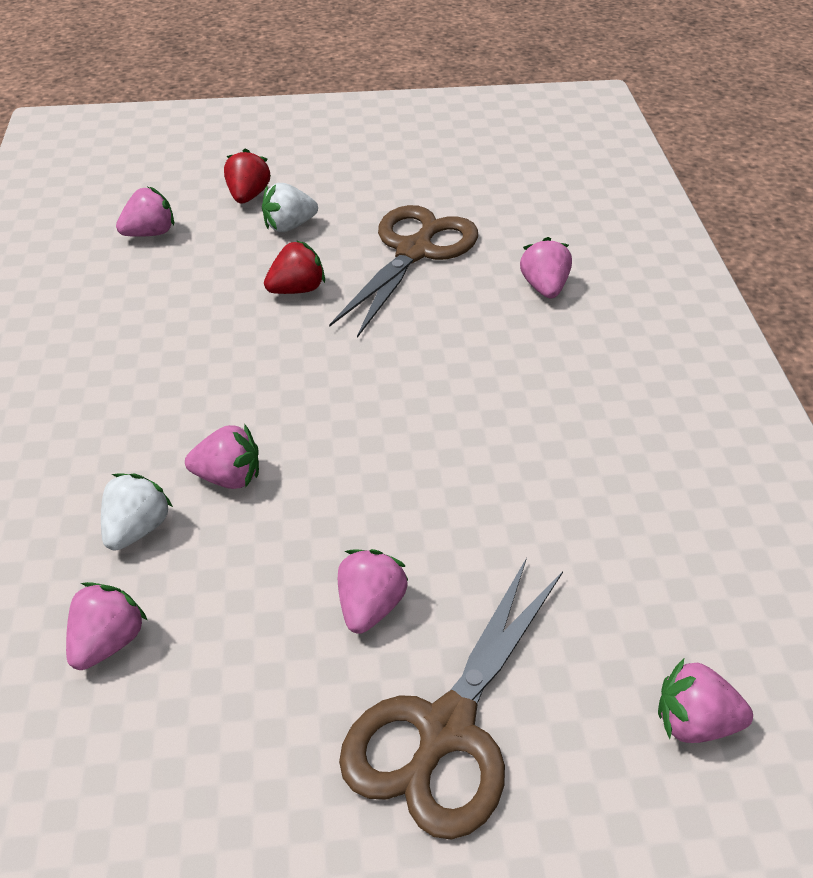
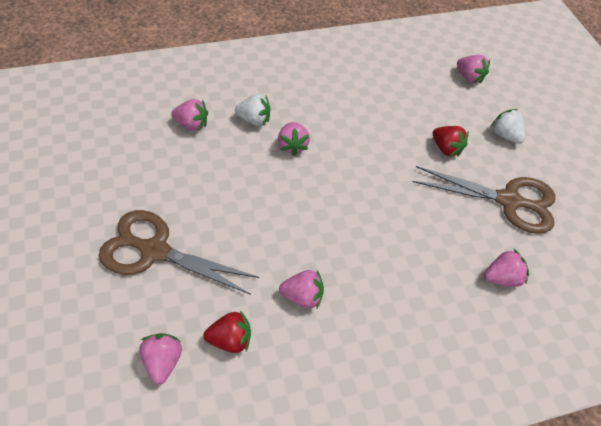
camera: 75 degrees right, 10 degrees up
(248, 196) = (526, 111): red strawberry -> red strawberry (230, 340)
(370, 607) = (221, 213): pink strawberry -> pink strawberry (302, 297)

